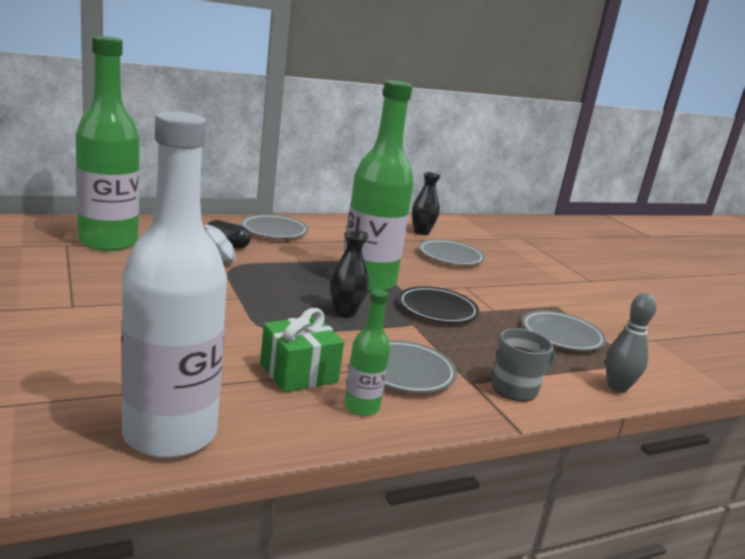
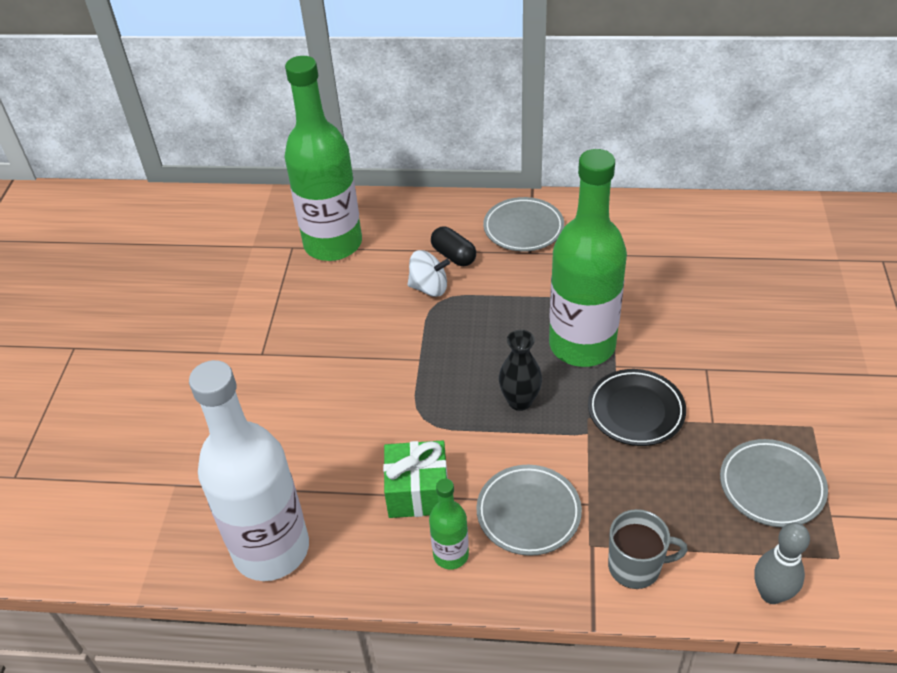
camera: 35 degrees right, 25 degrees up
(421, 232) = (725, 239): black vase -> none
(450, 256) = (730, 300): grey plate -> none

